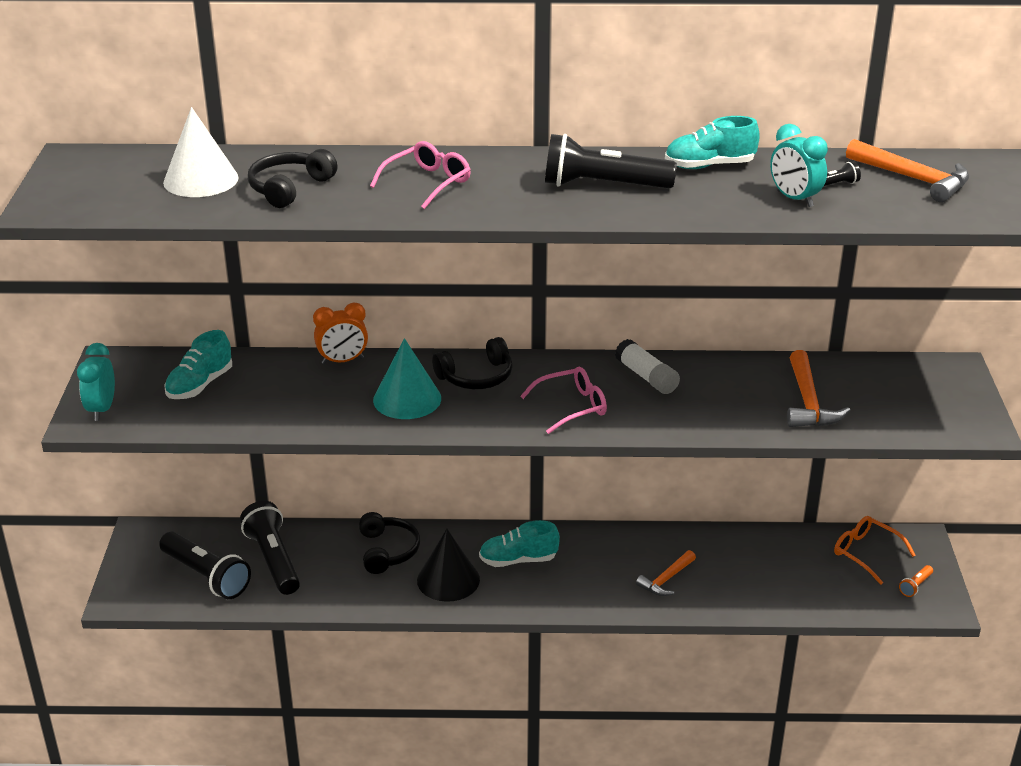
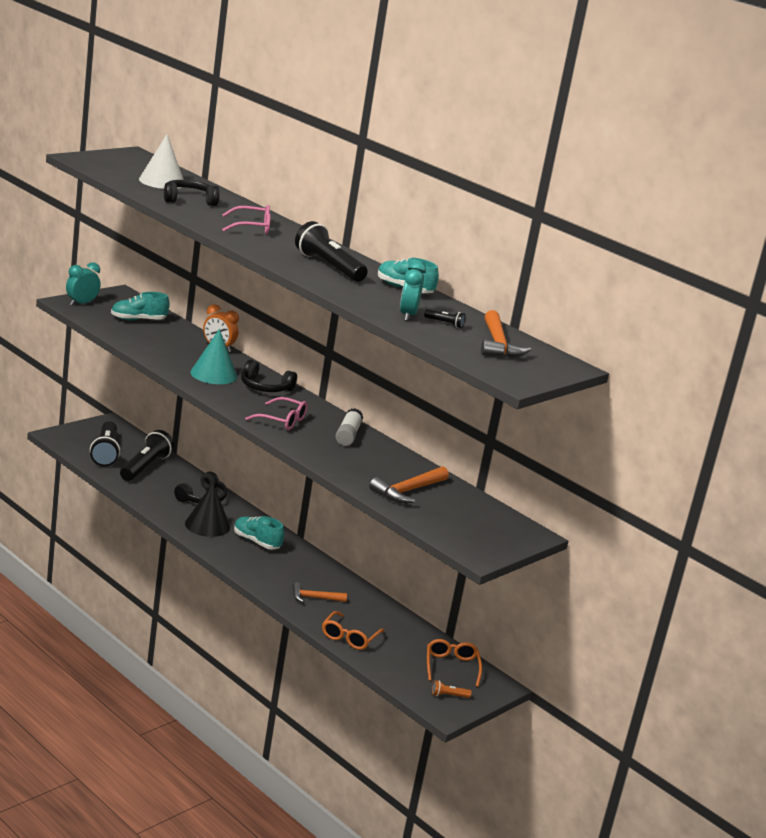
camera: 40 degrees right, 10 degrees down
(761, 597) = (349, 637): none -> orange glasses

